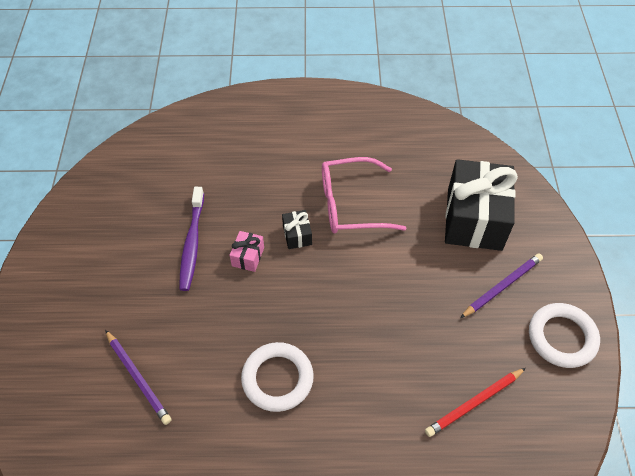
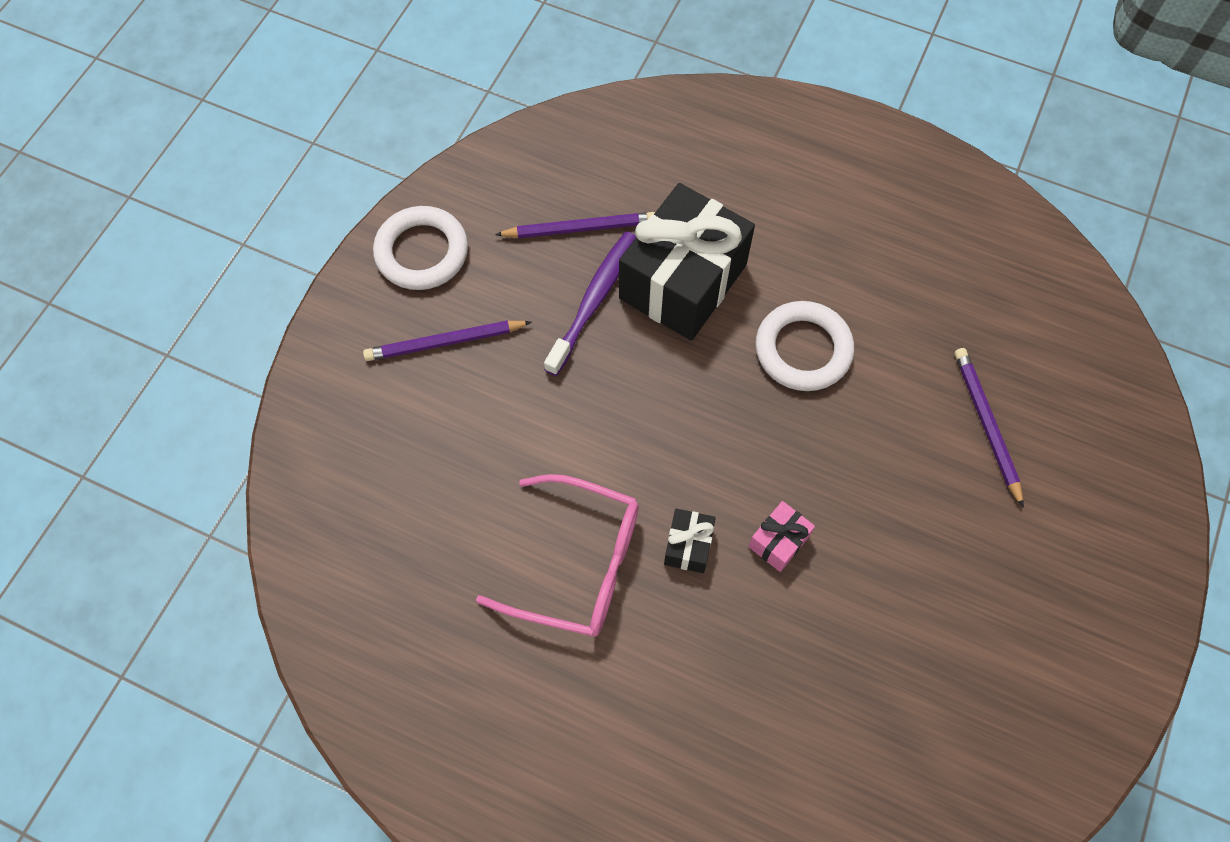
camera: 155 degrees left, 10 degrees up
(192, 243) = (858, 604): purple toothbrush -> purple toothbrush (594, 300)
(474, 219) = (408, 455): black gift -> black gift (682, 281)
(474, 403) = (579, 228): red pencil -> purple pencil

